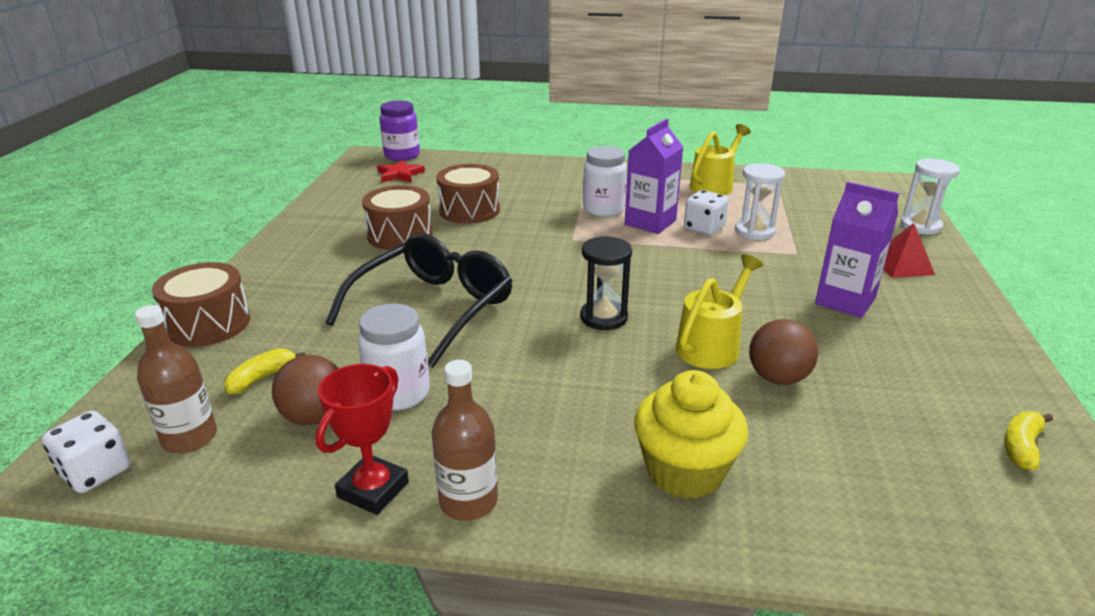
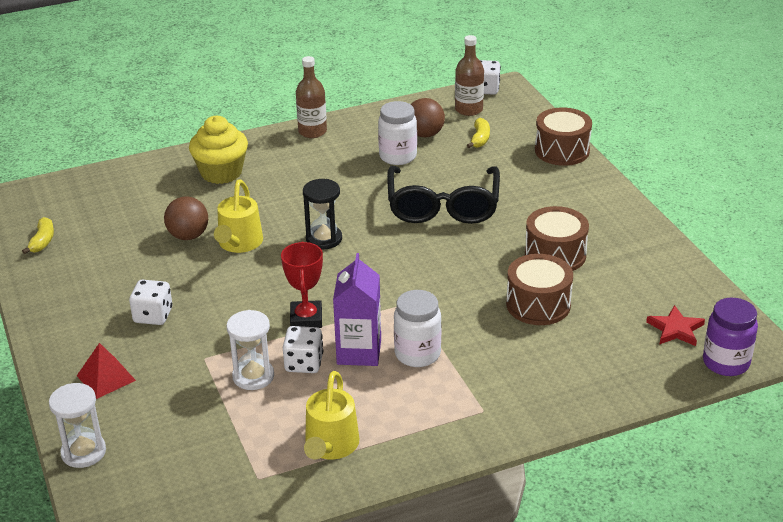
camera: 150 degrees right, 5 degrees up
(373, 489) = (358, 122): red trophy -> red trophy (306, 319)
(845, 301) = (153, 315): purple carton -> white dice

